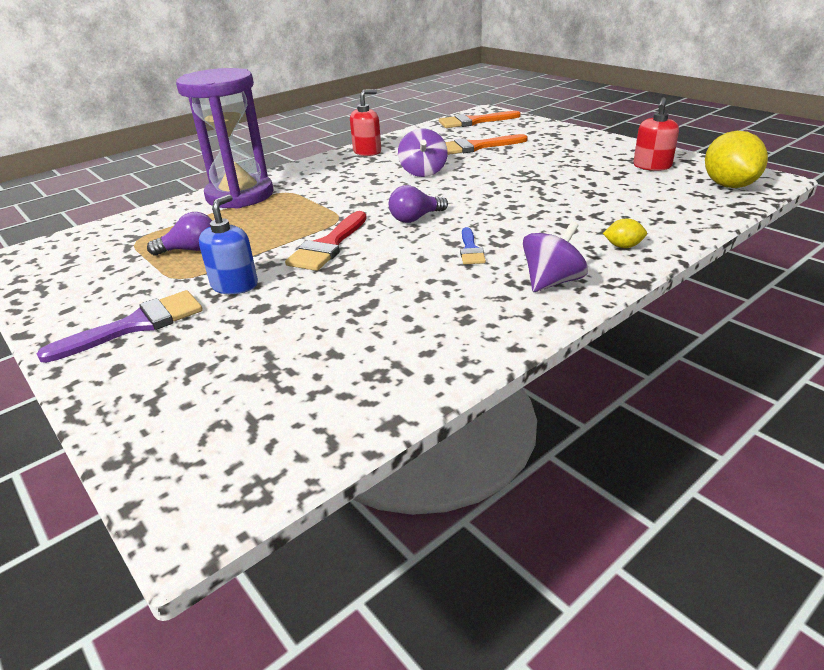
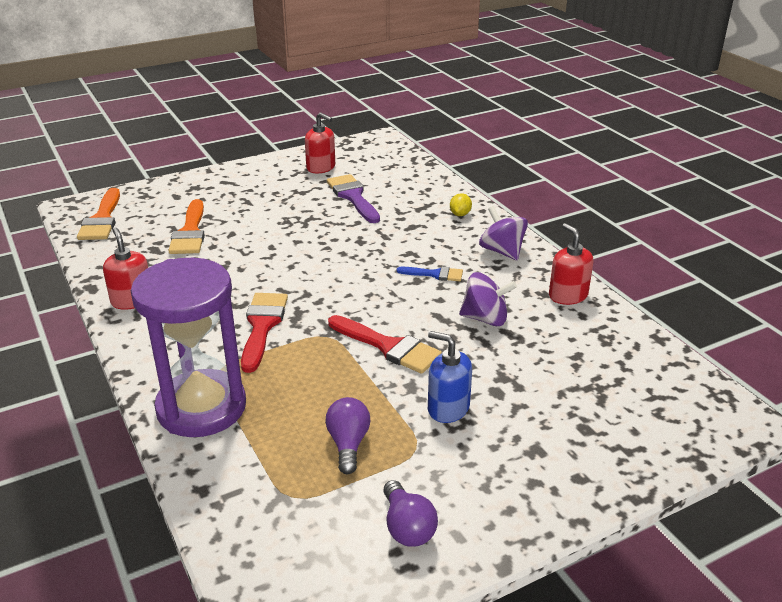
camera: 80 degrees left, 0 degrees up
(136, 325) = (507, 472): purple brush -> purple brush (353, 197)
(347, 194) = (262, 326): none -> red brush
(415, 218) = (355, 292): purple light bulb -> purple light bulb (407, 527)
(423, 172) = (236, 272): purple spinning top -> purple spinning top (485, 318)
(470, 337) = (567, 295): none -> red soap dispenser
(728, 185) = (381, 153): yellow lemon -> none

